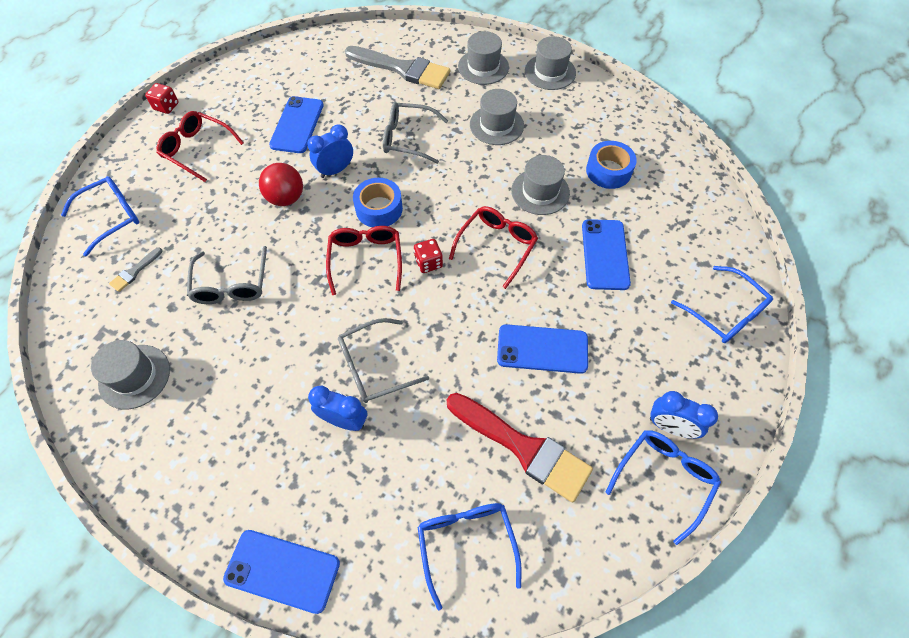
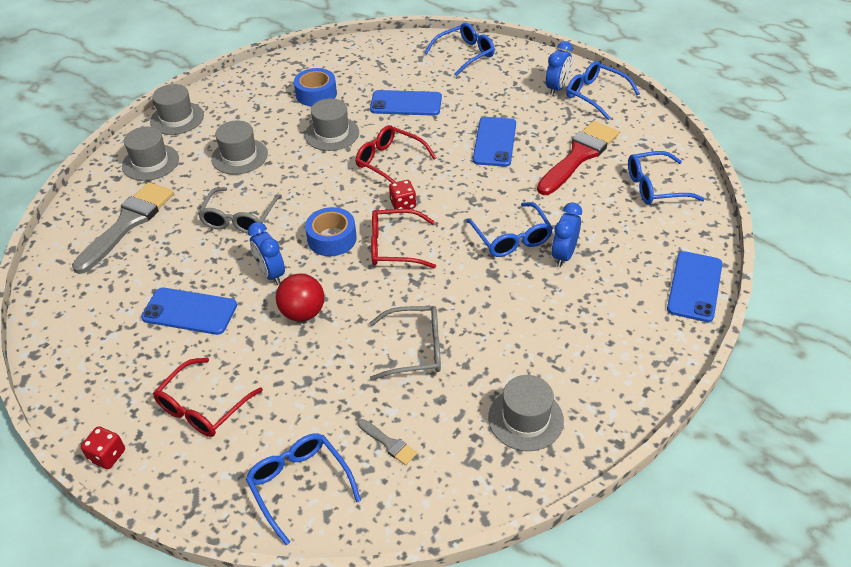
camera: 85 degrees left, 15 degrees down
(374, 367) = (512, 238): grey glasses -> blue glasses

